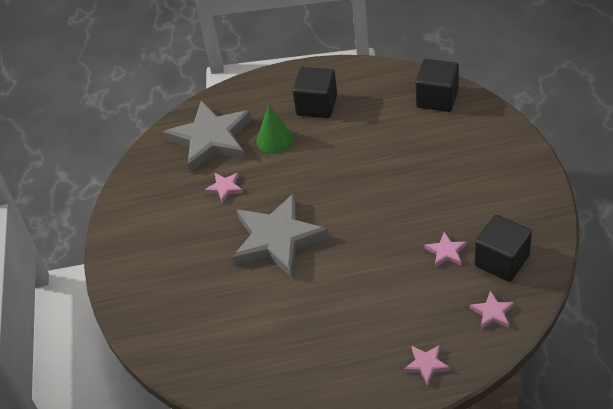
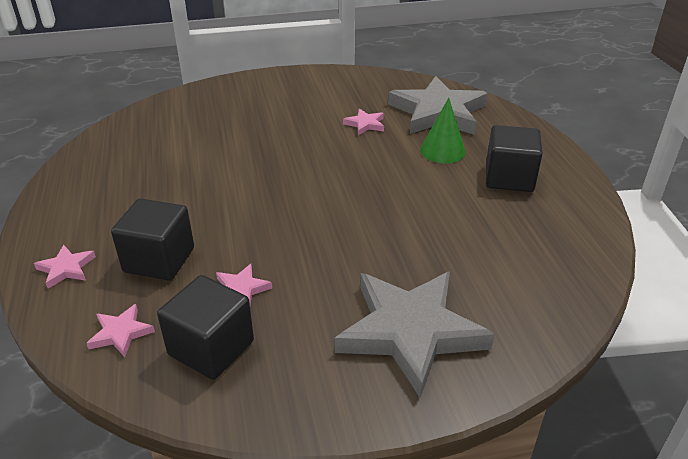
camera: 80 degrees right, 10 degrees down
(277, 239) = (287, 159): grey star -> grey star (410, 332)
(437, 98) = (552, 287): black cube -> black cube (159, 260)

